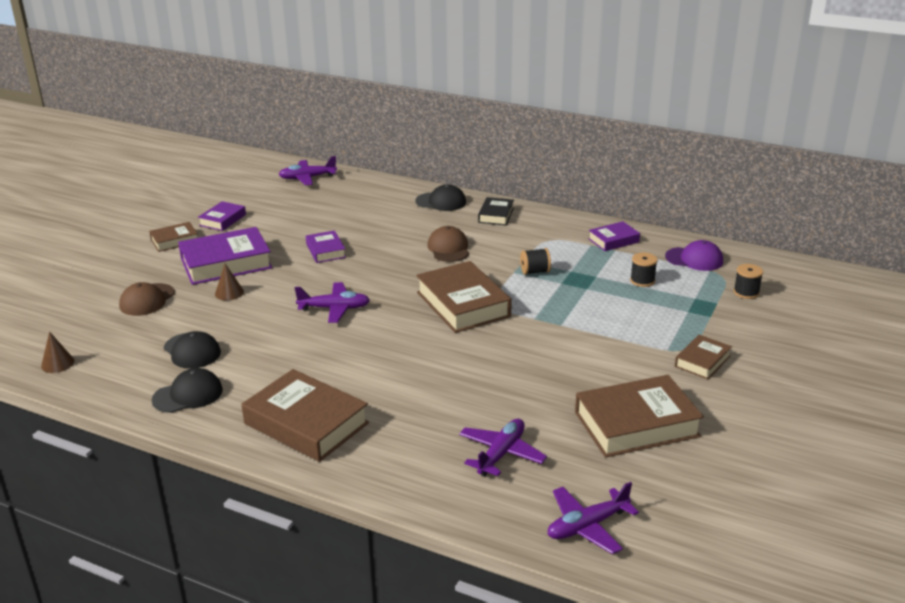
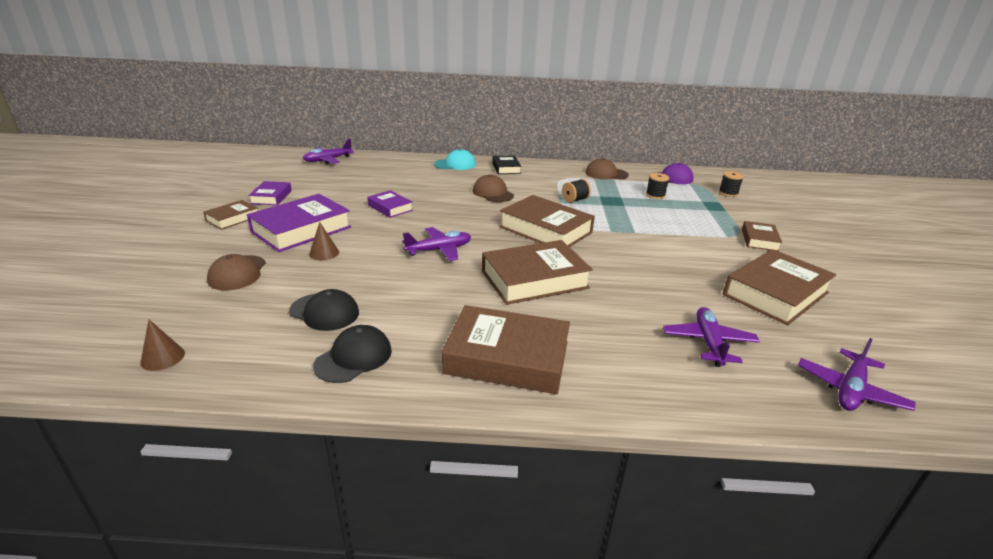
camera: 25 degrees left, 0 degrees up
(398, 357) = (534, 279): none -> brown book
(441, 202) = (455, 164): black cap -> turquoise cap
(613, 240) = (606, 174): purple book -> brown cap

